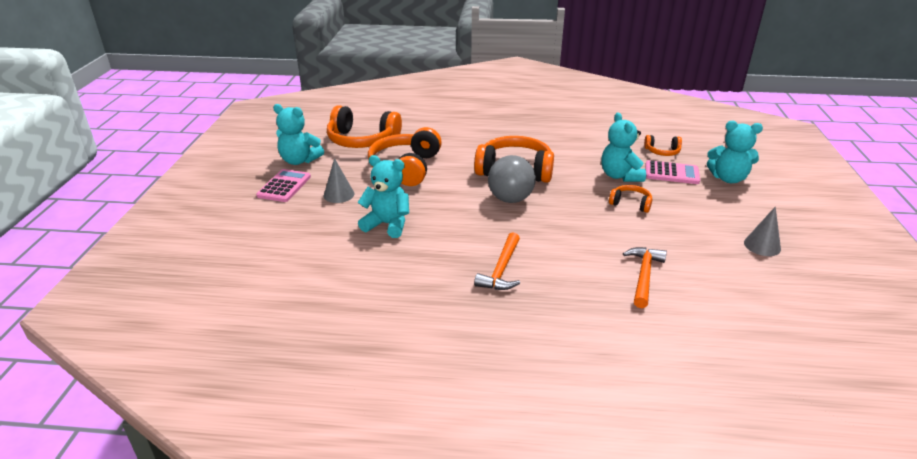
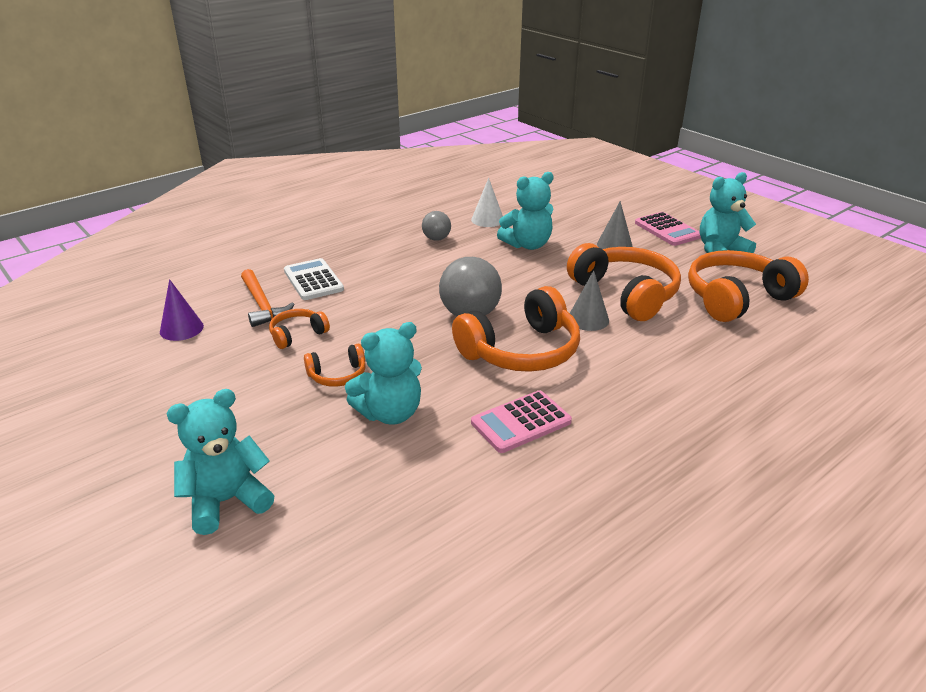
camera: 135 degrees right, 0 degrees up
(366, 264) = (487, 219): none -> white cone
(437, 267) = (436, 239): none -> grey ball
(501, 270) = (387, 257): orange hammer -> none
(584, 279) = (313, 280): none -> white calculator
(620, 176) = (390, 413): turquoise teddy bear -> turquoise teddy bear turned 120 degrees clockwise
(662, 152) = (373, 508): orange headphones -> orange headphones (297, 335)
(671, 173) = (323, 461): pink calculator -> pink calculator (521, 422)
(721, 286) = (181, 329): none -> purple cone
(762, 245) = (145, 395): grey cone -> grey cone (588, 319)

